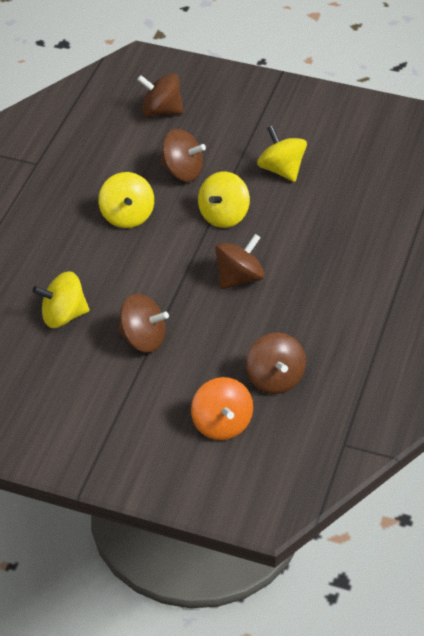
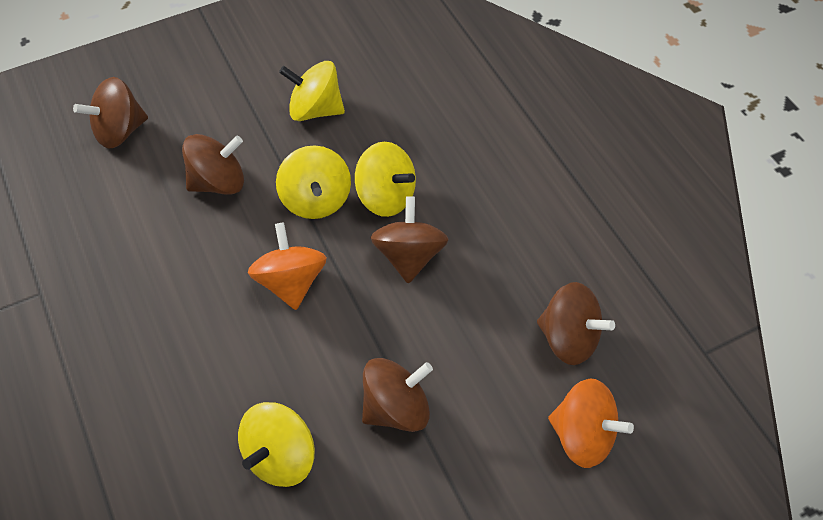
camera: 45 degrees left, 10 degrees up
(127, 216) = (216, 277): yellow spinning top -> yellow spinning top (386, 196)
(161, 245) = (291, 282): none -> orange spinning top

